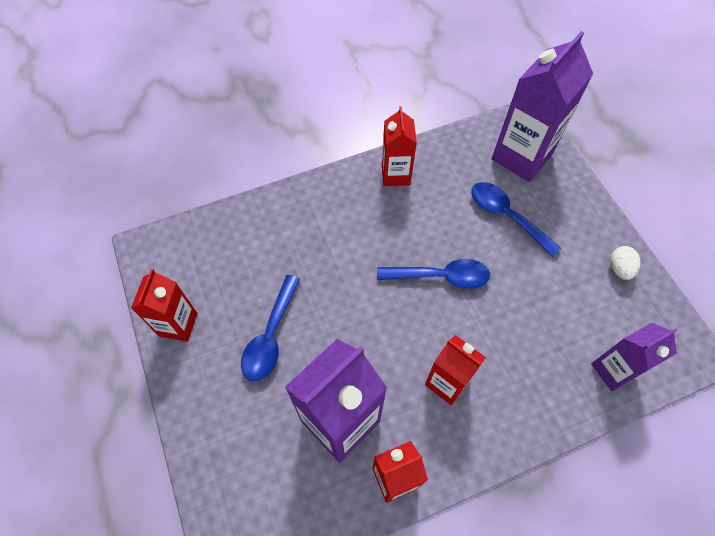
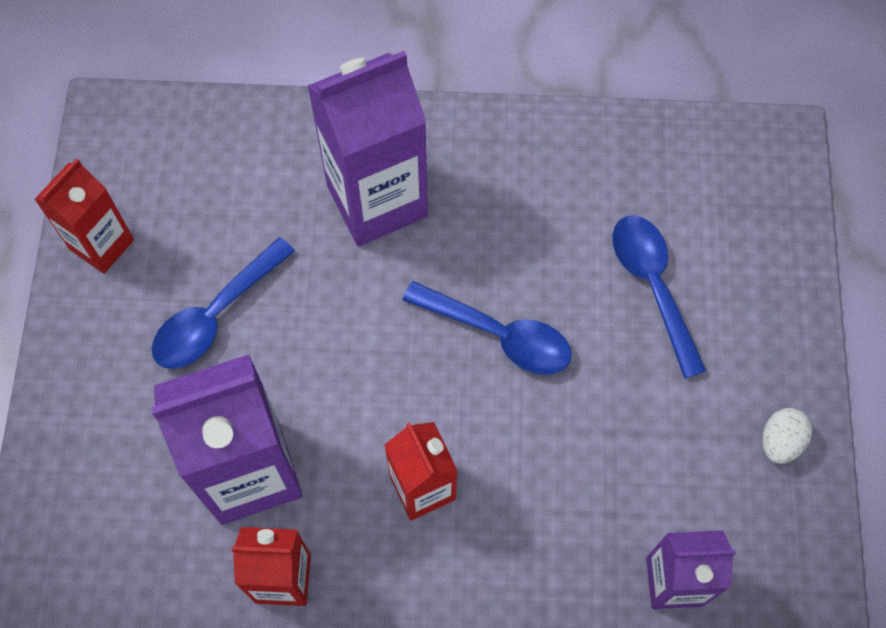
camera: 25 degrees right, 5 degrees up
(395, 174) = (519, 150): red carton -> none
(521, 157) = (734, 201): purple carton -> purple carton (377, 201)

